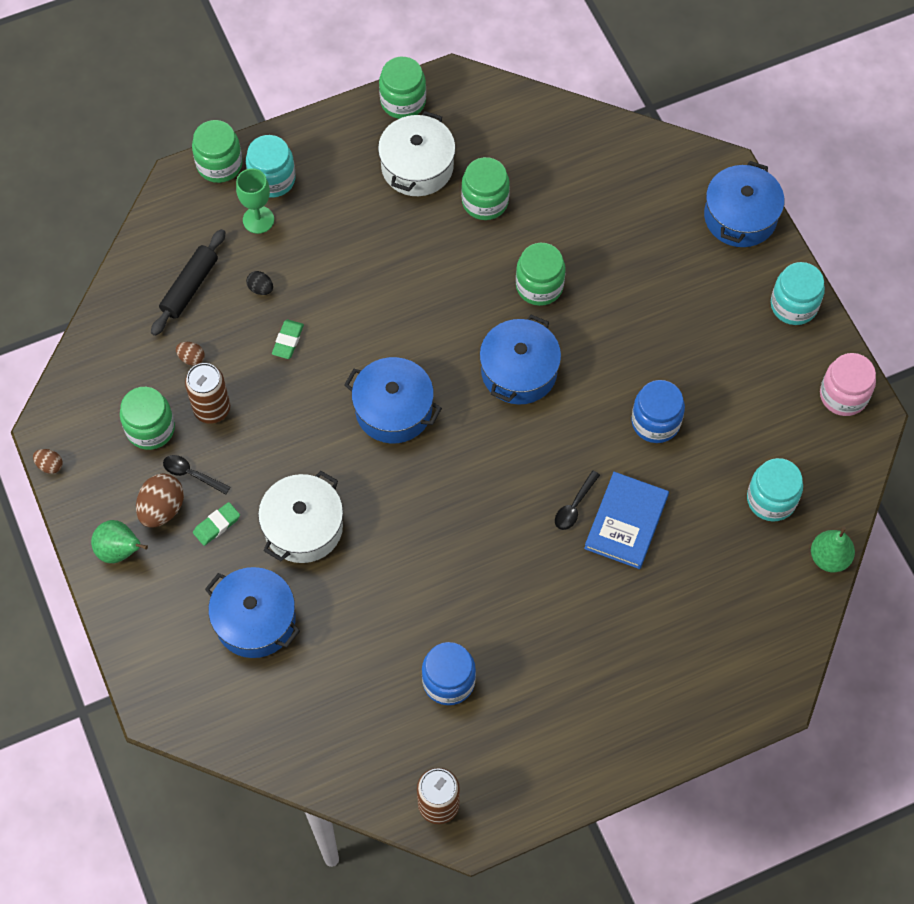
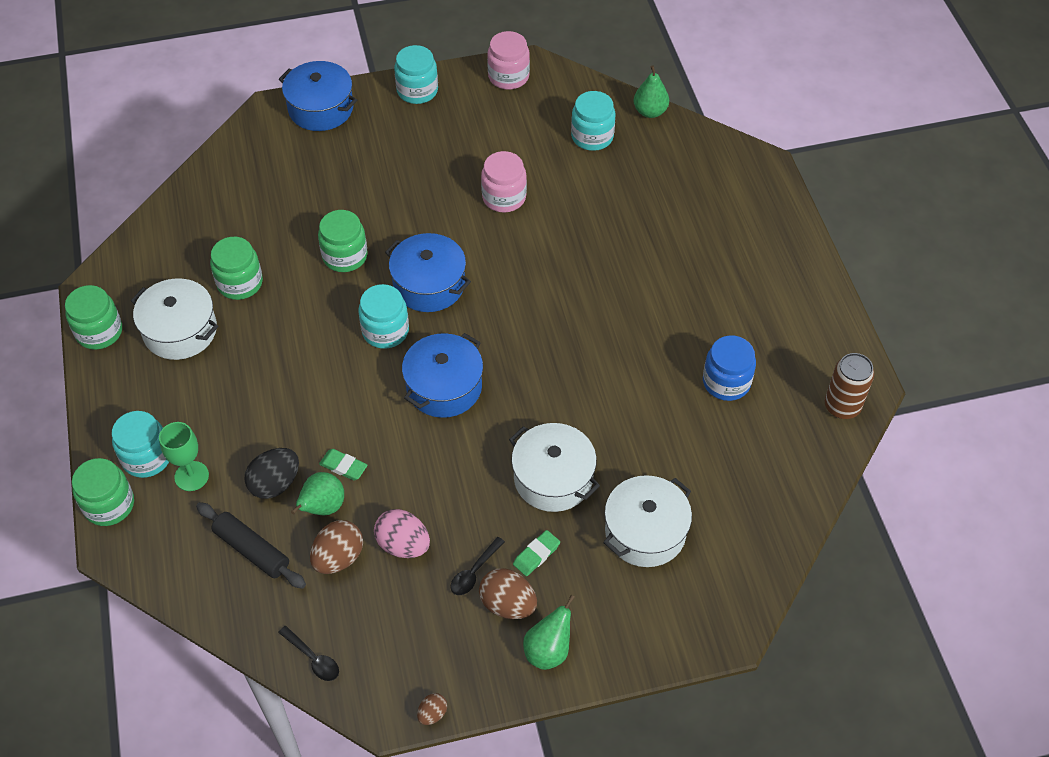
camera: 80 degrees left, 10 degrees down
(150, 428) = (412, 606): green jar -> none
(191, 358) = (338, 557): brown egg -> brown egg, size x1.86
(212, 409) = (403, 545): brown can -> pink egg
(217, 525) = (536, 555): green eraser -> green eraser turned 75 degrees clockwise
(241, 333) = (322, 507): none -> green pear
(255, 620) = (645, 531): blue pot -> white pot
(260, 288) = (275, 483): black egg -> black egg, size x1.86
(452, 343) = (385, 331): none -> turquoise jar
(574, 506) = (572, 265): black spoon -> black spoon (313, 658)
(626, 522) = (594, 233): blue book -> none
(655, 422) = (504, 197): blue jar -> pink jar

